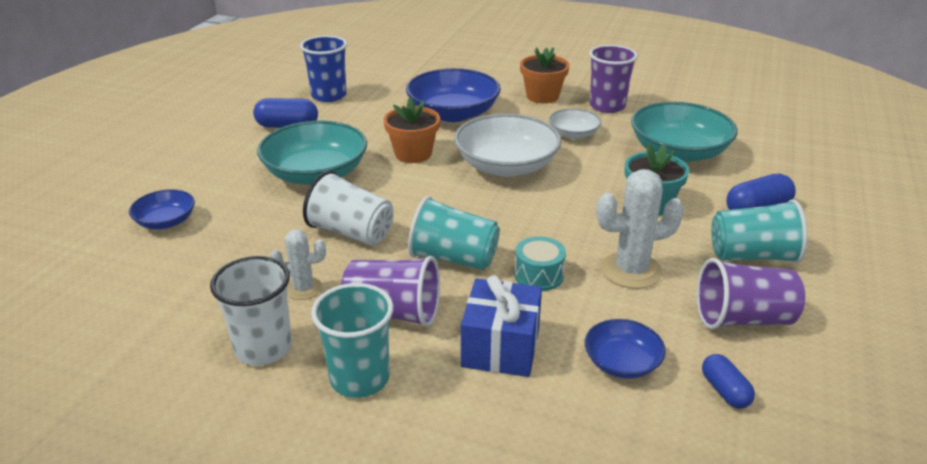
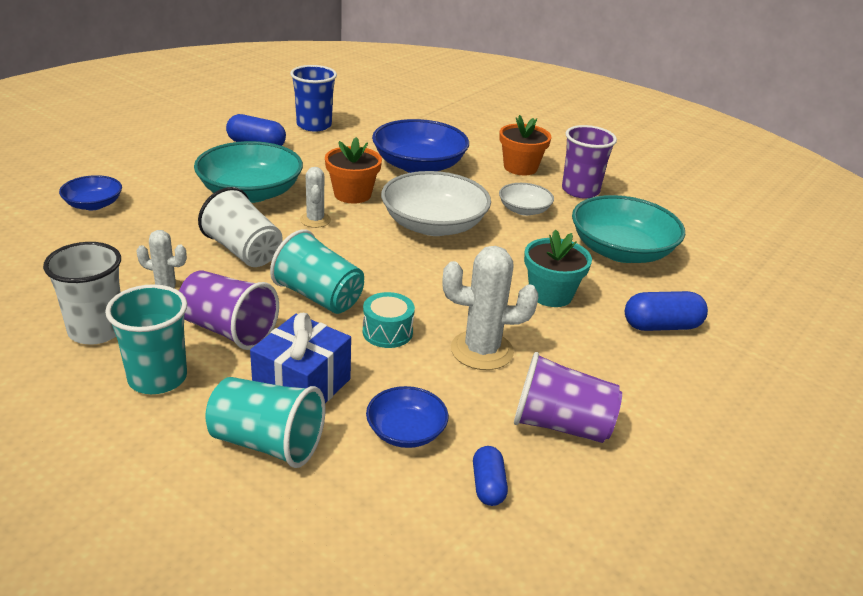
camera: 15 degrees right, 0 degrees up
(396, 186) = (315, 220): none -> white cactus
(752, 256) = (620, 369): turquoise cup -> turquoise cup (267, 443)

